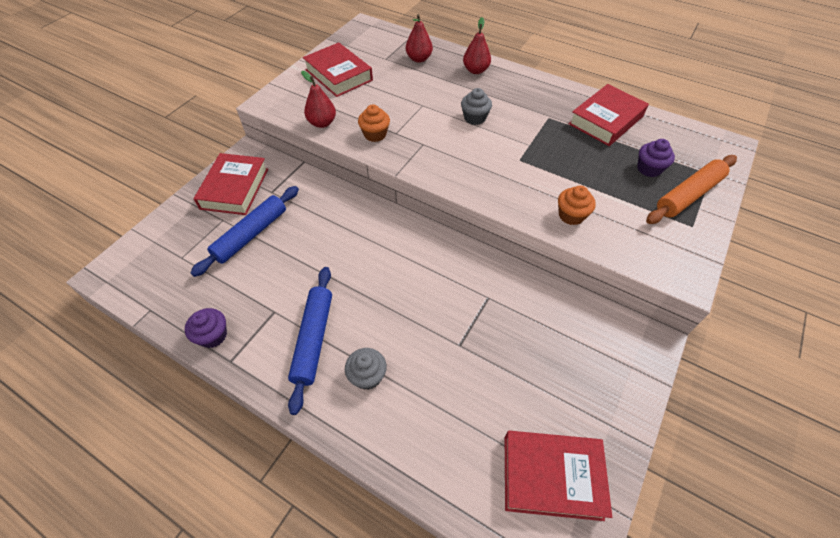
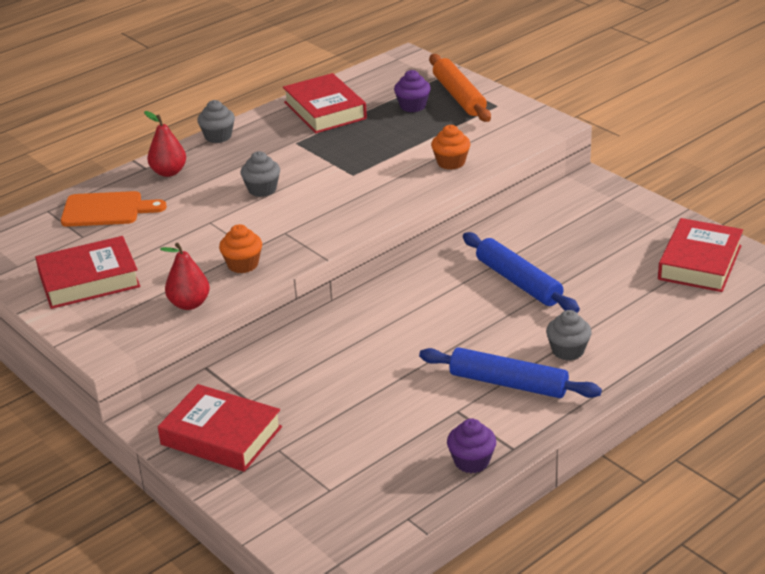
camera: 70 degrees left, 20 degrees down
(251, 234) = (321, 424): blue rolling pin -> blue rolling pin (518, 282)
(419, 59) = (106, 210): red pear -> orange cutting board
(534, 78) = (218, 136): none -> grey cupcake

